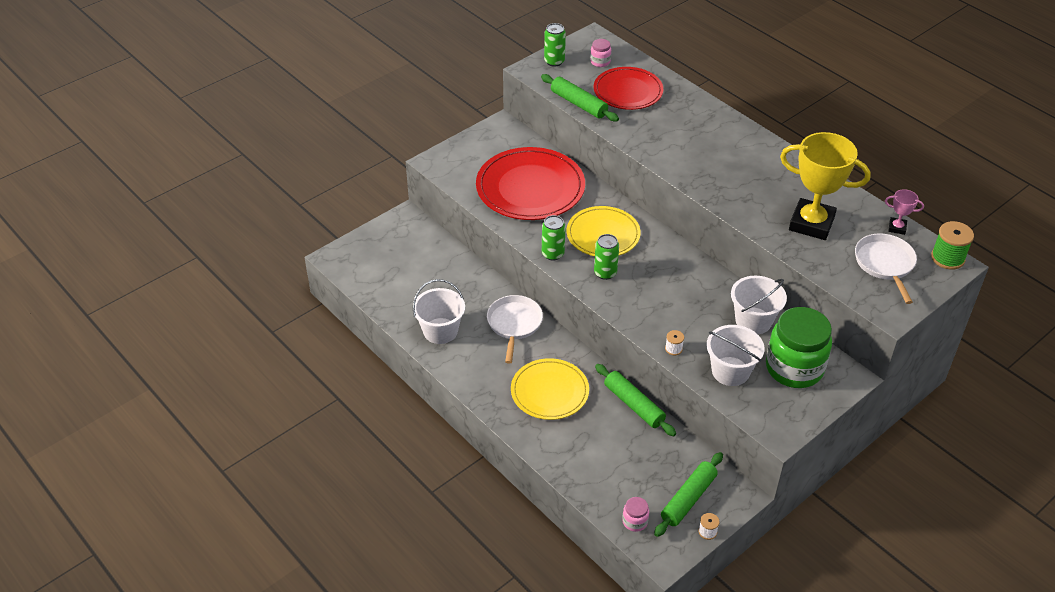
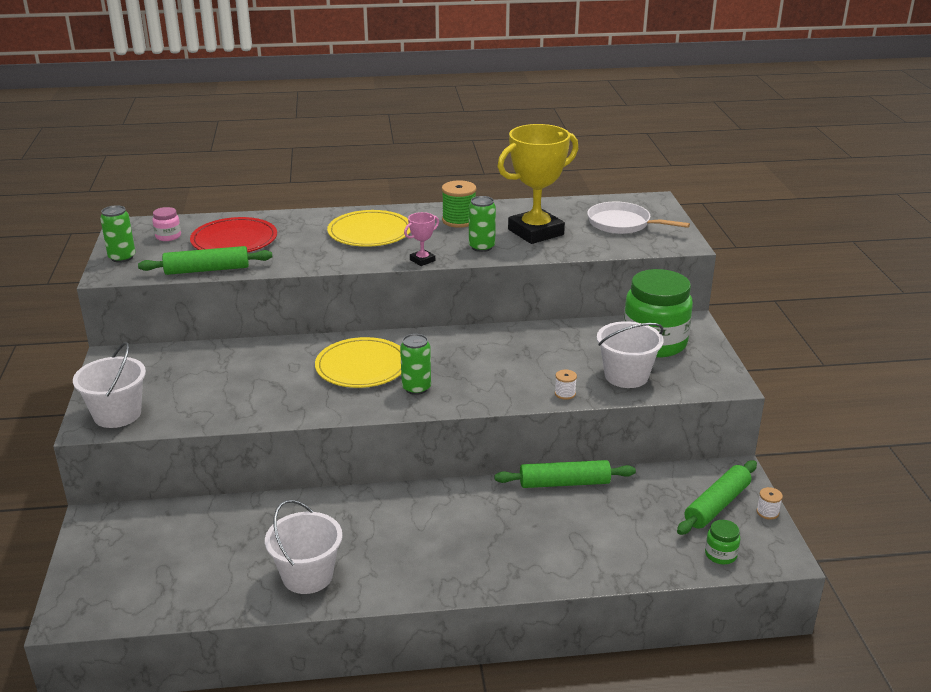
camera: 55 degrees left, 15 degrees down
(514, 324) = (365, 513): white pan -> none
(530, 188) = (232, 380): red plate -> none
(549, 391) = (489, 532): yellow plate -> yellow plate (370, 232)
(553, 254) = (347, 408): green can -> green can (481, 247)
(635, 521) = (720, 555): pink jar -> green jar
(688, 499) = (717, 505): green rolling pin -> green rolling pin turned 60 degrees clockwise
(753, 321) = (575, 337): white bucket -> white bucket (117, 414)
(897, 228) = (585, 203): pink trophy -> pink trophy (422, 260)
(947, 258) = (644, 200): green spool -> green spool (459, 220)

